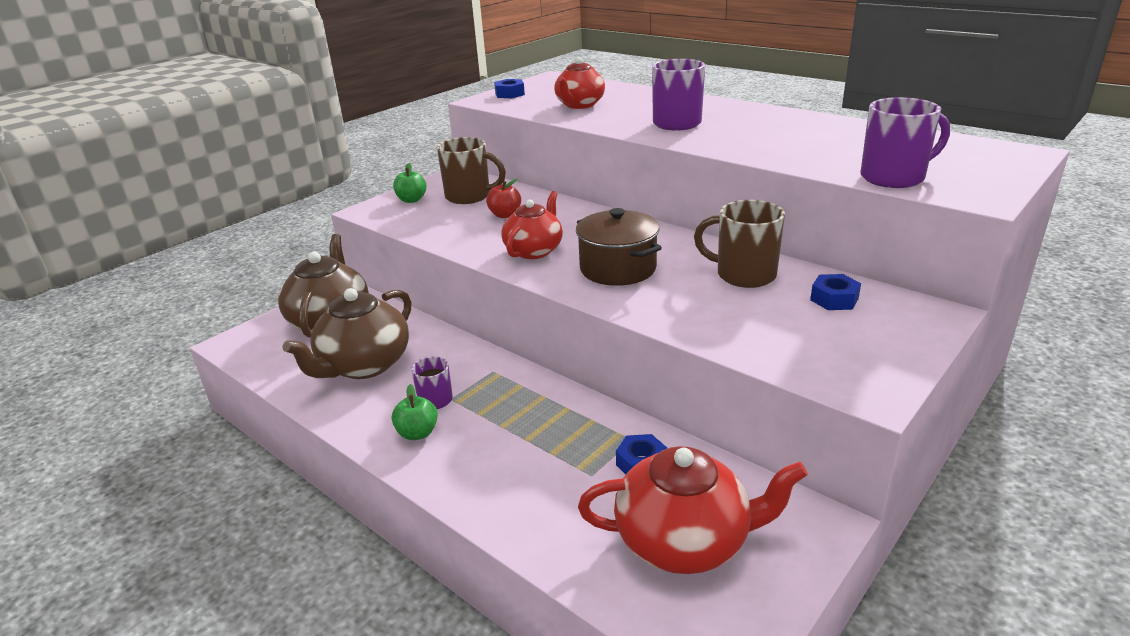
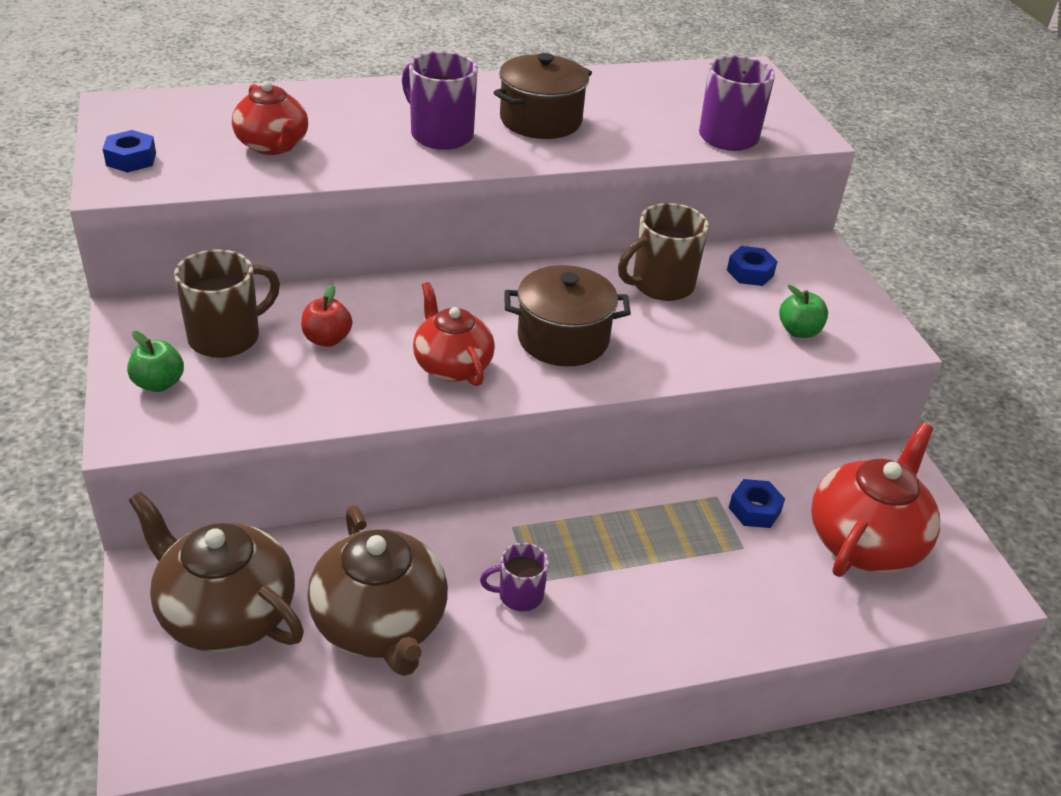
camera: 60 degrees left, 10 degrees up
(417, 433) = (569, 636): green apple -> green apple (799, 331)
(759, 133) = (540, 120): none -> brown pot

